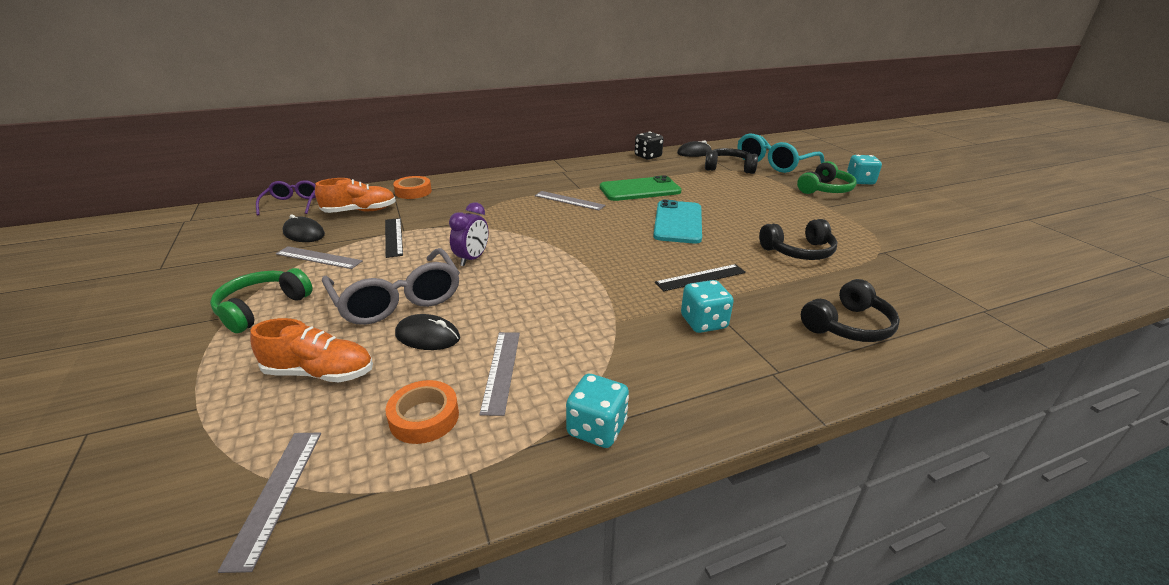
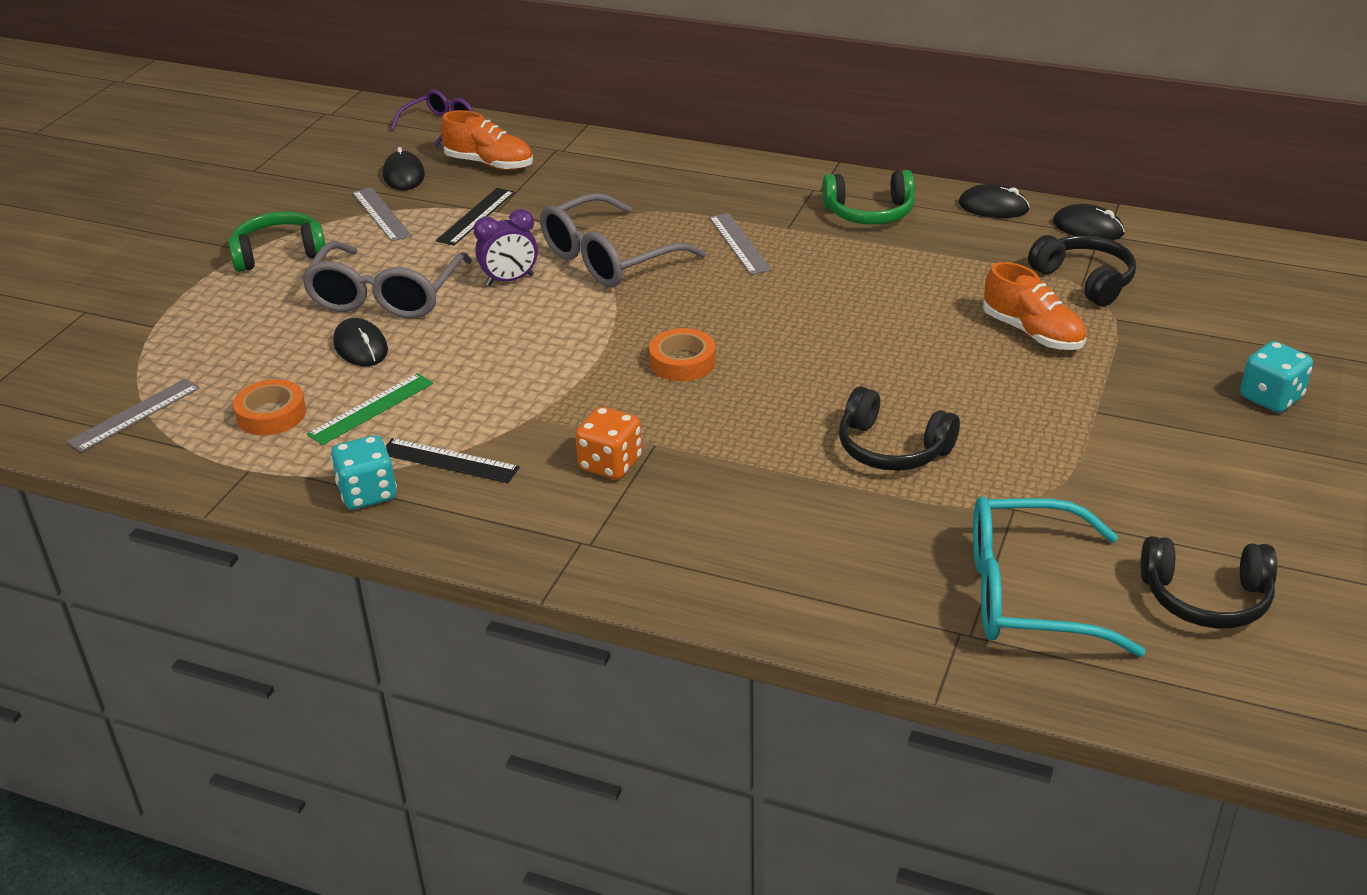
camera: 45 degrees right, 5 degrees up
(320, 373) = (251, 339): orange shoe -> orange shoe (1033, 333)
(413, 192) = (581, 154): orange tape -> orange tape (682, 362)
(501, 370) = (371, 408): grey ruler -> green ruler
(513, 228) = (609, 258): none -> grey glasses
(640, 189) = (865, 264): green phone -> none
(648, 156) = (993, 207): black dice -> black mouse
(678, 222) = (818, 336): turquoise phone -> none
(700, 277) = (702, 418): black ruler -> black ruler (449, 460)
(703, 322) = (610, 464): turquoise dice -> orange dice
(774, 163) = (1191, 301): turquoise glasses -> turquoise glasses (1028, 594)
(825, 189) = (1165, 384): green headphones -> green headphones (870, 213)
(848, 326) = (752, 551): black headphones -> black headphones (1206, 598)

